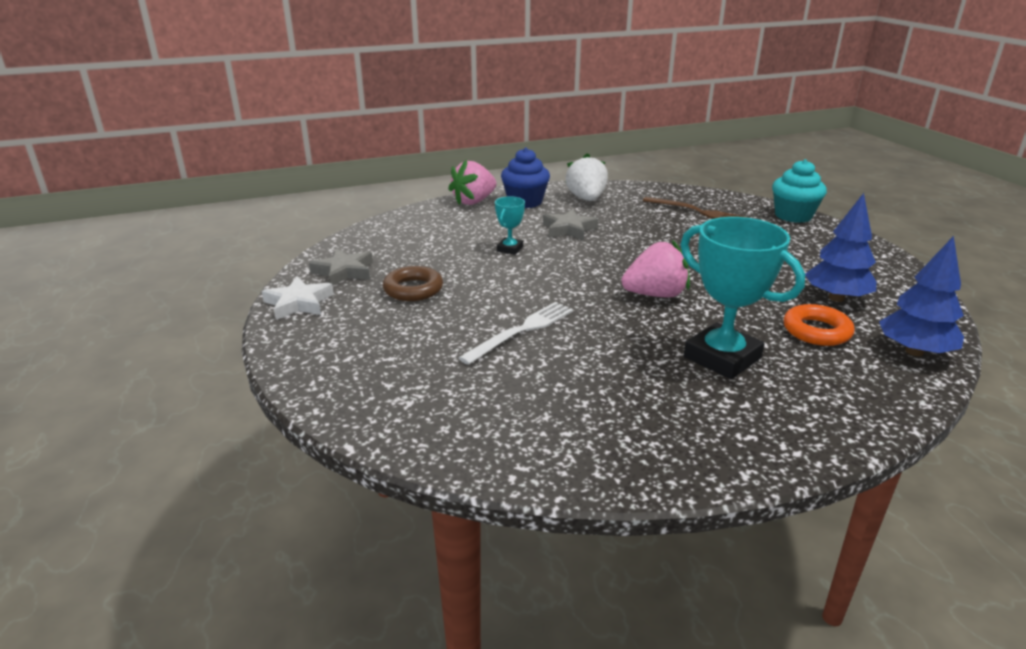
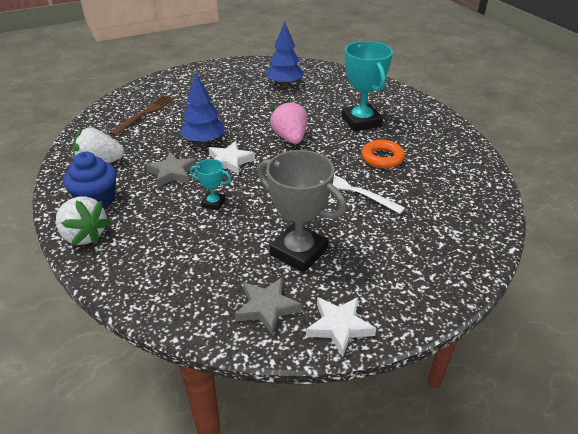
camera: 95 degrees left, 10 degrees up
(413, 289) = (298, 252): brown ring -> grey trophy
(474, 201) = (84, 235): pink strawberry -> white strawberry
(592, 257) = (229, 161): none -> white star
(722, 358) = (361, 122): turquoise trophy -> turquoise trophy turned 60 degrees counterclockwise
(793, 216) = (161, 81): turquoise cupcake -> none
(816, 331) = (324, 94): orange ring -> orange ring (382, 158)
(914, 351) = (338, 74): blue tree -> blue tree (204, 141)

